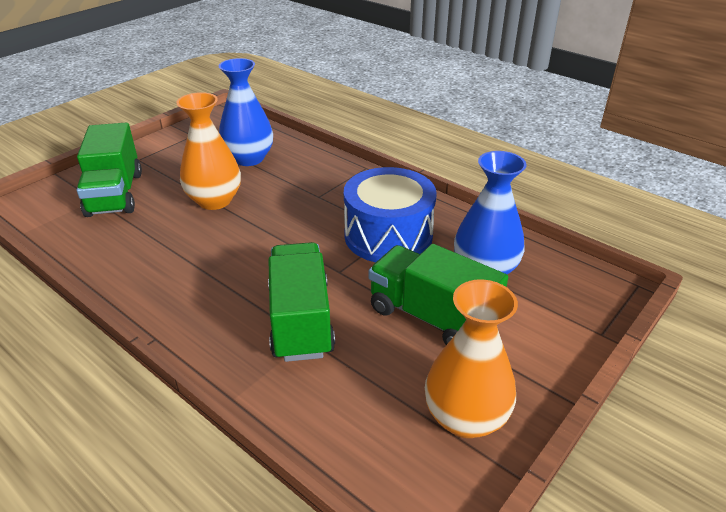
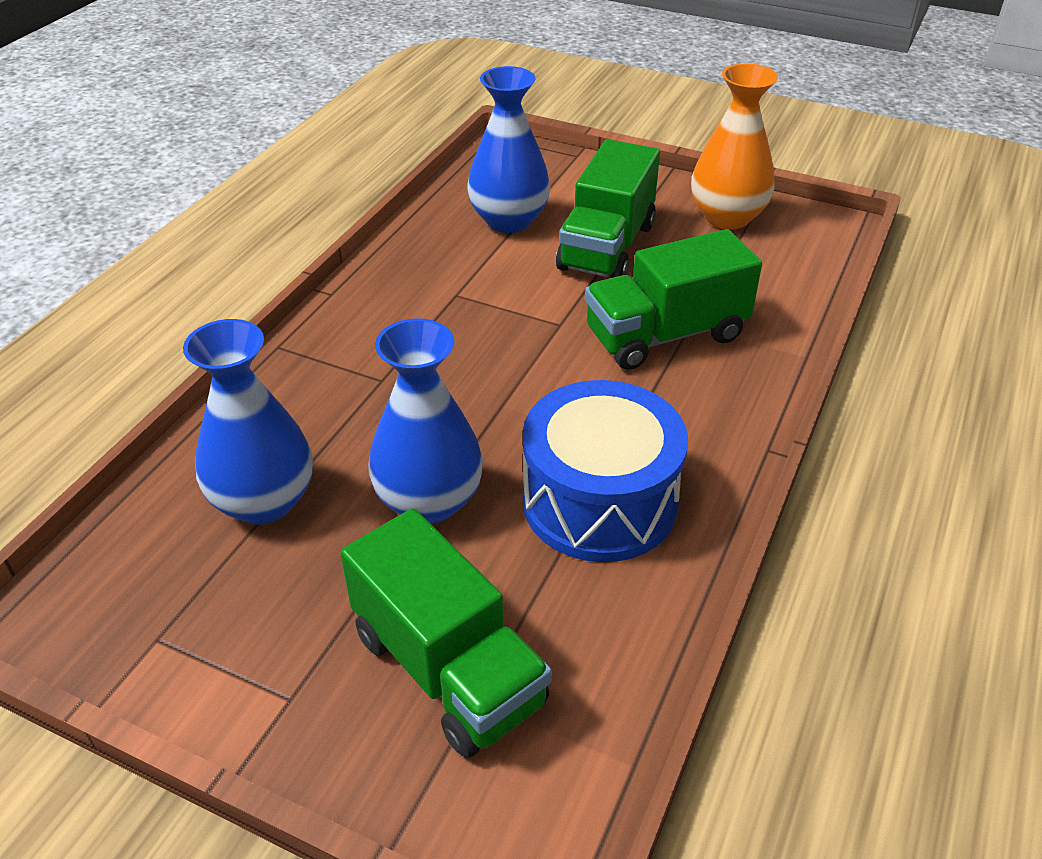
camera: 105 degrees left, 5 degrees up
(115, 194) = (448, 668): green truck -> green truck turned 75 degrees clockwise
(214, 200) = (429, 501): orange vase -> blue vase
(388, 236) = (466, 296): blue drum -> blue drum (599, 501)

